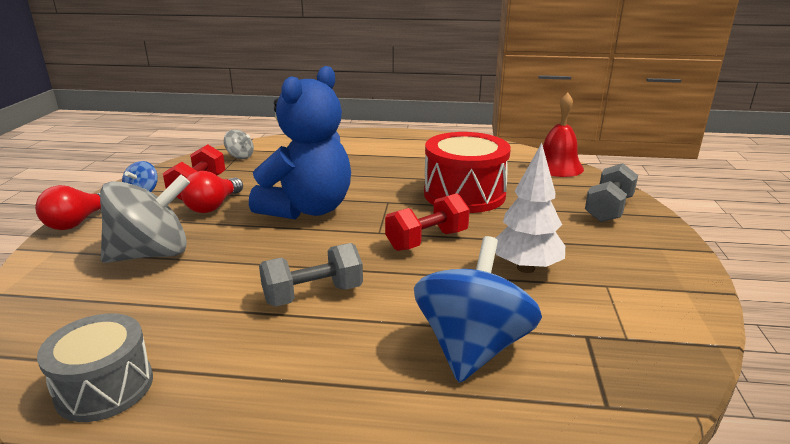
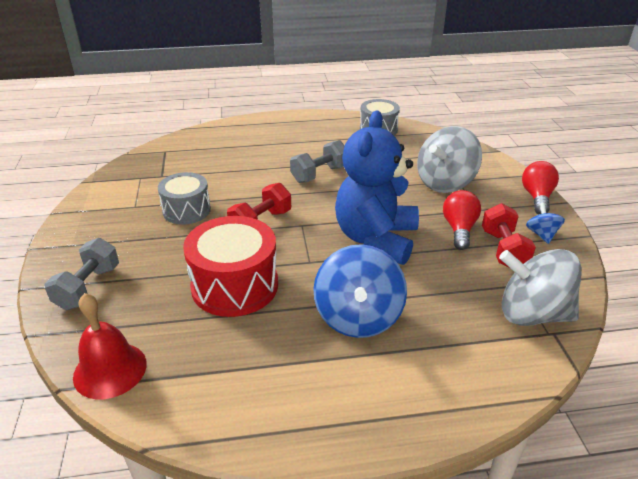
camera: 165 degrees right, 10 degrees up
(240, 156) = (532, 314): grey spinning top -> grey spinning top, size x2.11
(472, 347) = (223, 162): blue spinning top -> blue spinning top (358, 317)
(526, 268) = (186, 210): white tree -> grey drum

